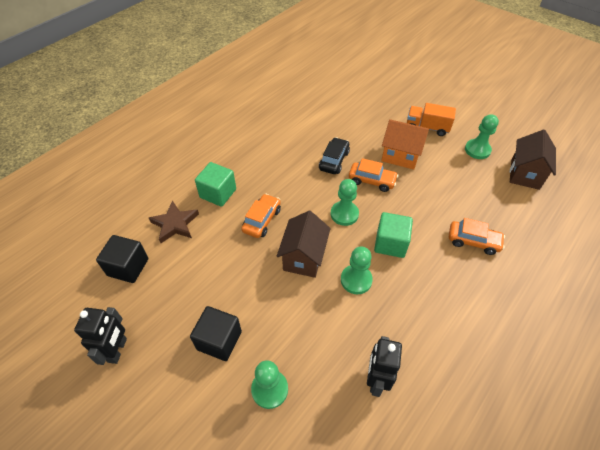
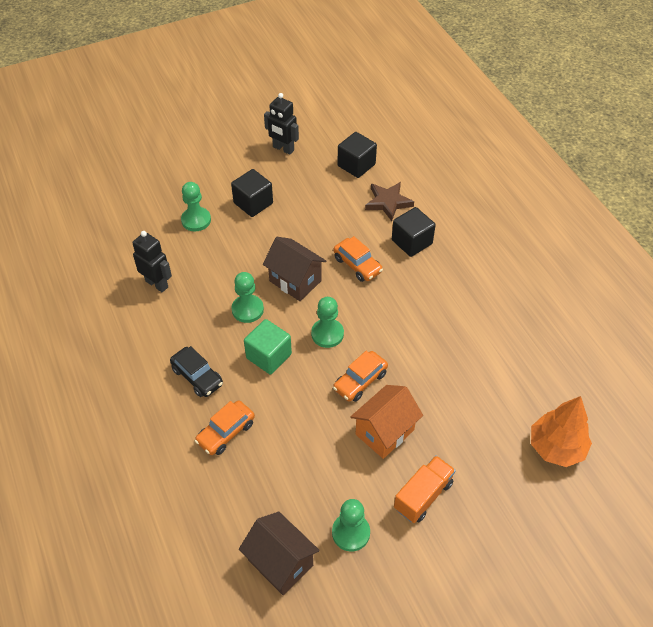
camera: 115 degrees right, 0 degrees up
(218, 193) = (412, 242): green cube -> black cube
(334, 160) = (410, 358): black car -> black car (197, 376)
(352, 85) = (556, 447): none -> orange tree

